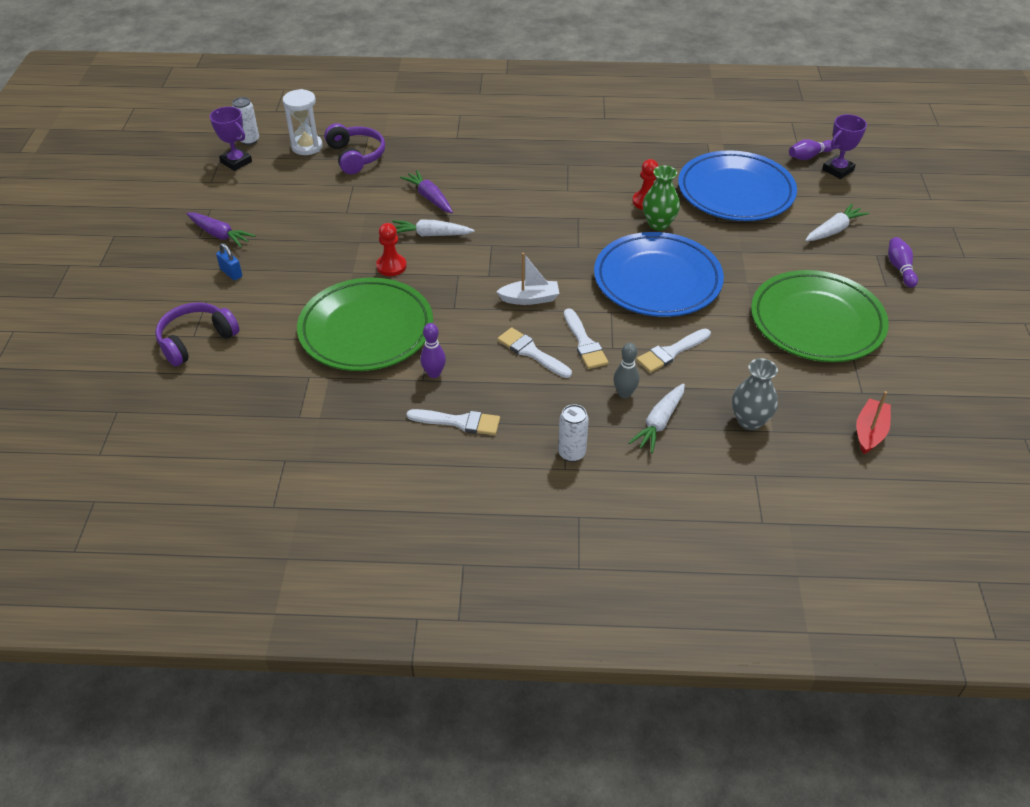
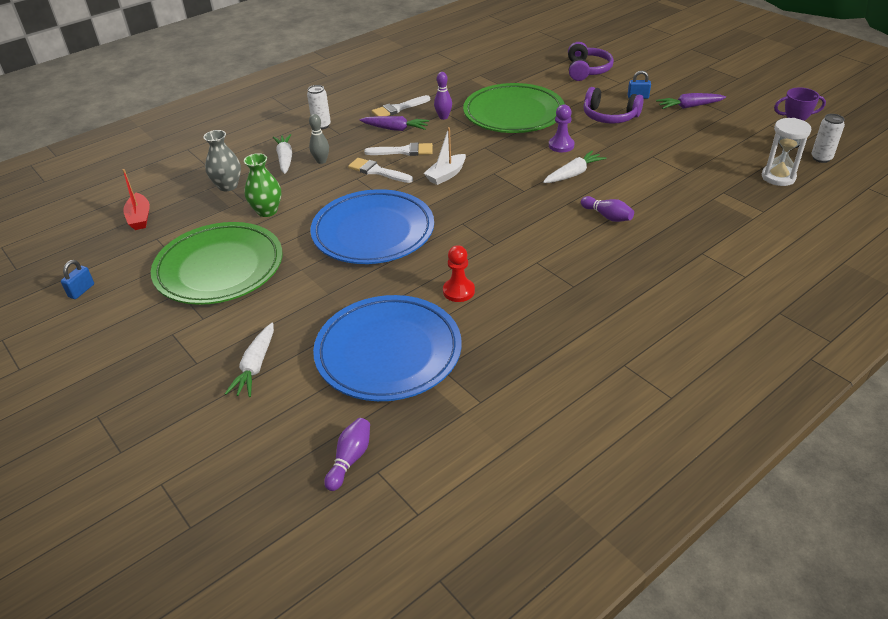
camera: 140 degrees right, 5 degrees down
(356, 156) = (732, 191): purple headphones -> purple headphones (609, 116)
(391, 266) = (561, 145): red pawn -> purple pawn
(429, 198) = (622, 195): purple carrot -> purple carrot (395, 129)
(658, 224) = (423, 277): green vase -> green vase (267, 211)
(671, 352) = (314, 194): white brush -> none
(837, 170) = (300, 458): purple trophy -> none
(900, 268) = (165, 360): purple bowling pin -> purple bowling pin (607, 216)
(957, 370) = (81, 291): none -> blue padlock

